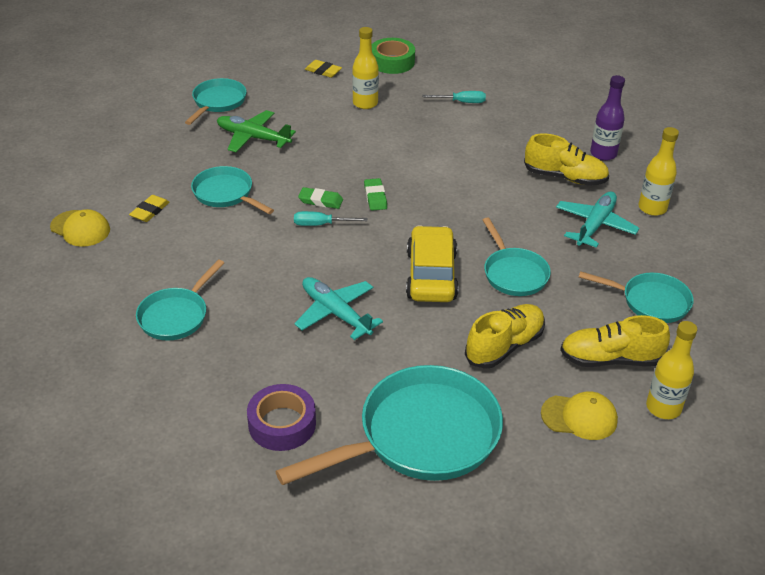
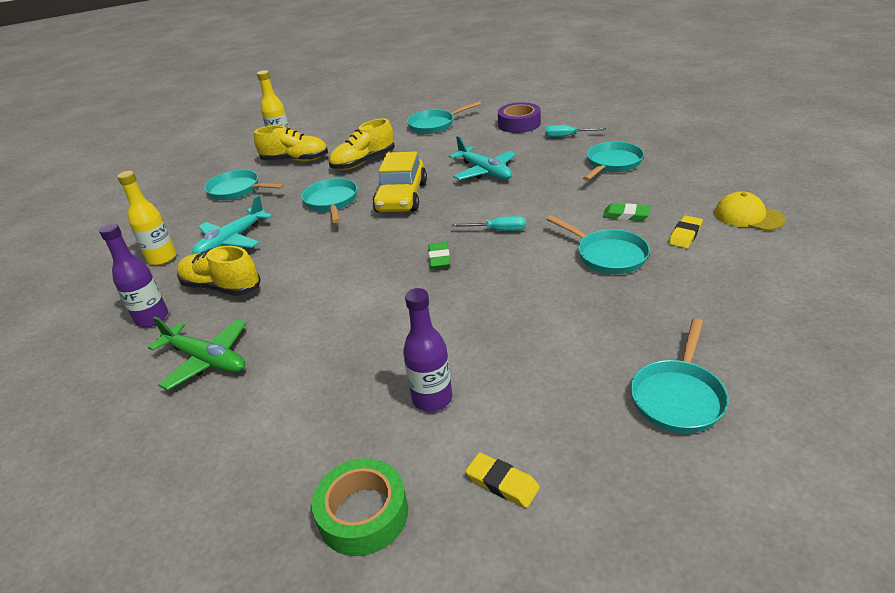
camera: 170 degrees left, 5 degrees down
(253, 138) = (597, 329): green plane -> green plane (206, 360)
(320, 201) = (499, 252): green eraser -> green eraser (626, 215)
(365, 103) = (432, 398): yellow bottle -> purple bottle
(420, 436) = (434, 125): turquoise pan -> turquoise pan, size x0.55
(461, 102) = (280, 404): turquoise screwdriver -> turquoise screwdriver (567, 136)
(579, 417) = (335, 137): yellow cap -> none

